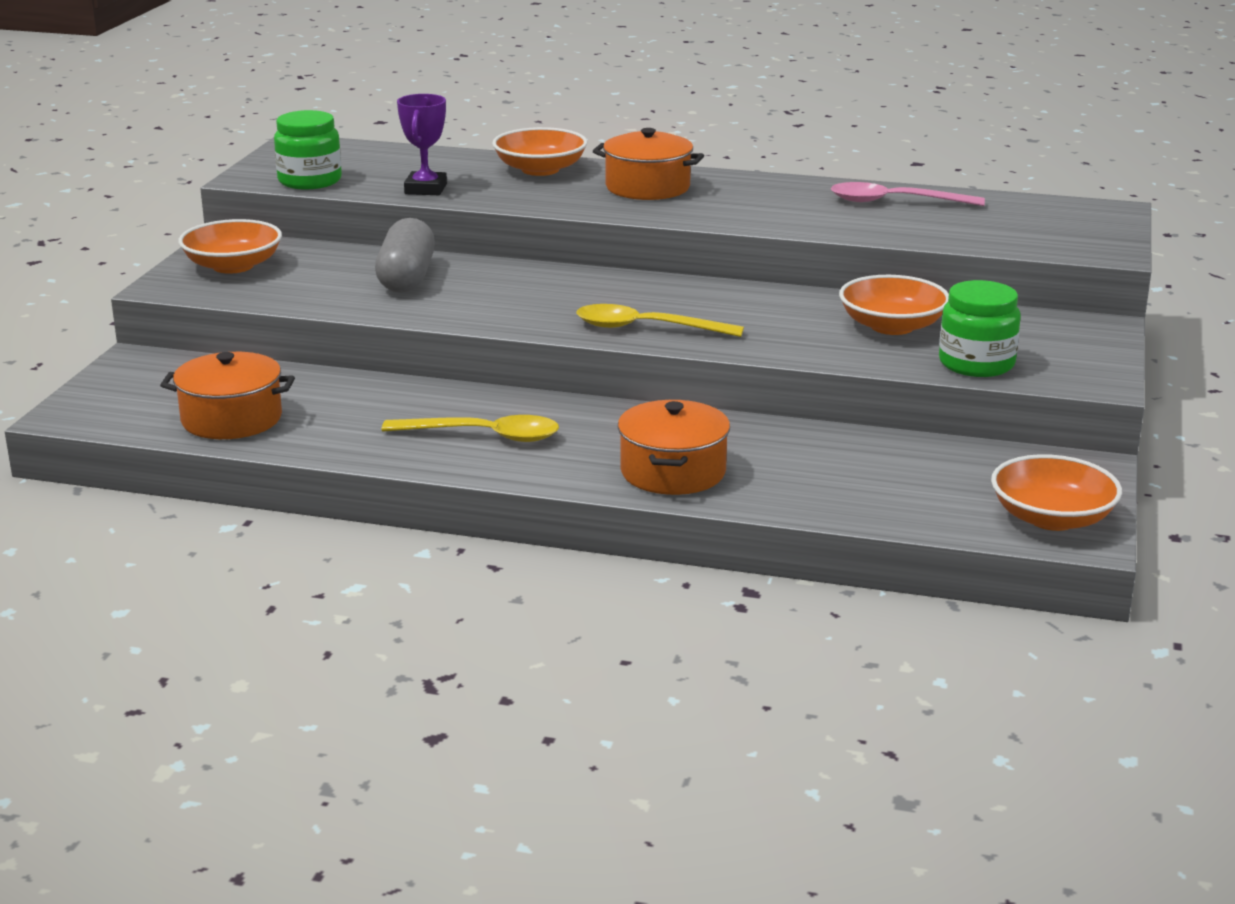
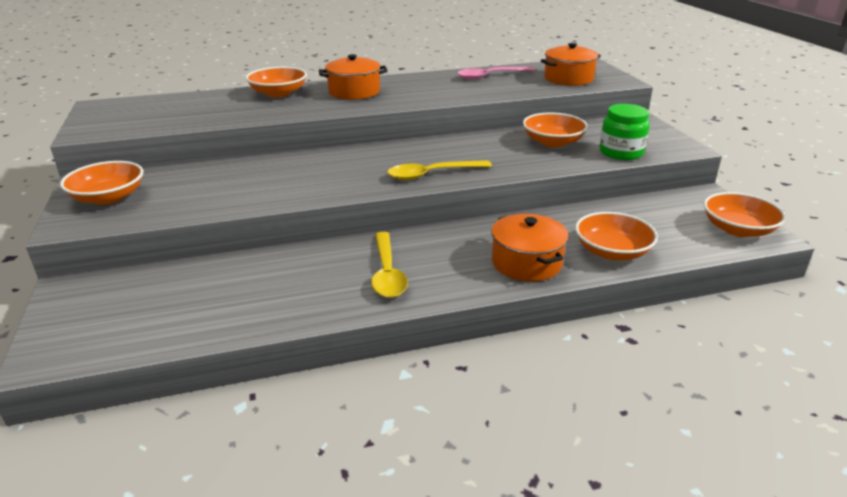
camera: 30 degrees left, 5 degrees up
(231, 419) = (192, 316): orange pot -> orange pot (568, 78)
(310, 181) = (132, 126): green jar -> none
(406, 278) = (245, 177): grey capsule -> none
(425, 189) = (220, 117): purple trophy -> none
(484, 436) = (387, 273): yellow spoon -> yellow spoon turned 105 degrees clockwise
(810, 491) = (612, 251): none -> orange bowl

